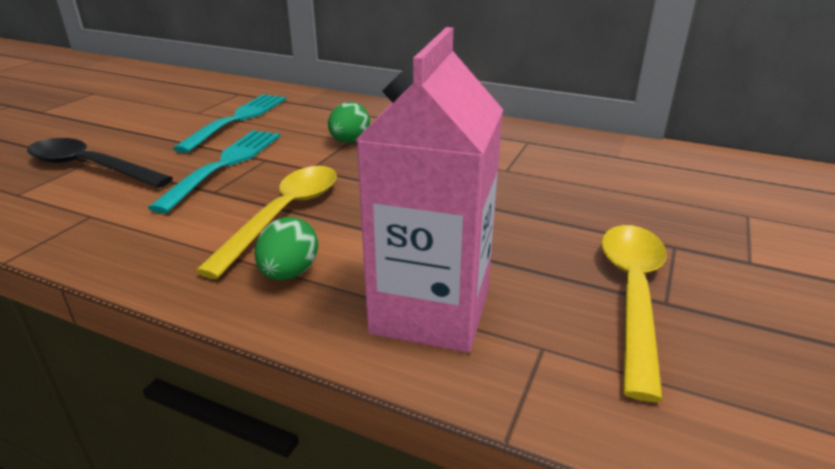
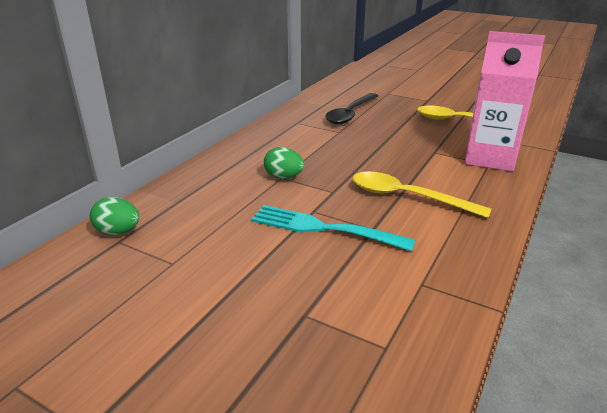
camera: 85 degrees left, 0 degrees up
(90, 167) = (322, 309): black spoon -> black spoon (350, 114)
(237, 120) = (212, 233): turquoise fork -> none
(289, 273) = (473, 192): green egg -> green egg (118, 232)

